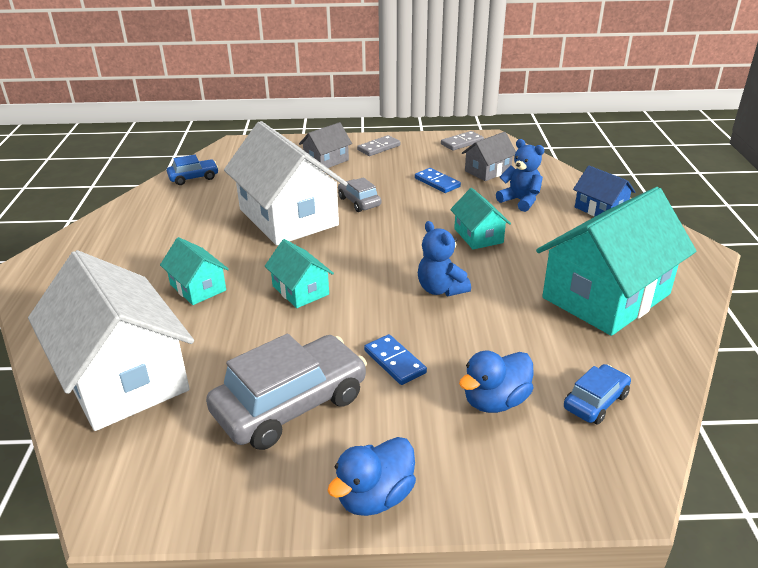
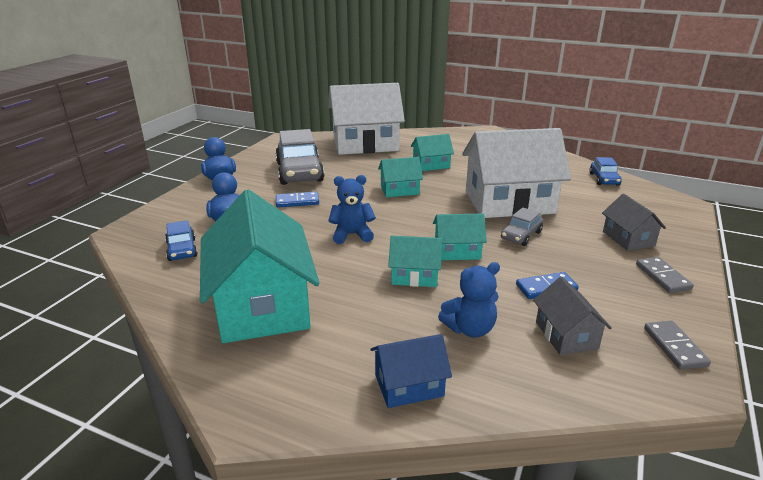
camera: 115 degrees right, 5 degrees down
(359, 202) = (521, 235): grey car -> grey car turned 135 degrees clockwise
(417, 225) = (457, 251): none -> turquoise house

